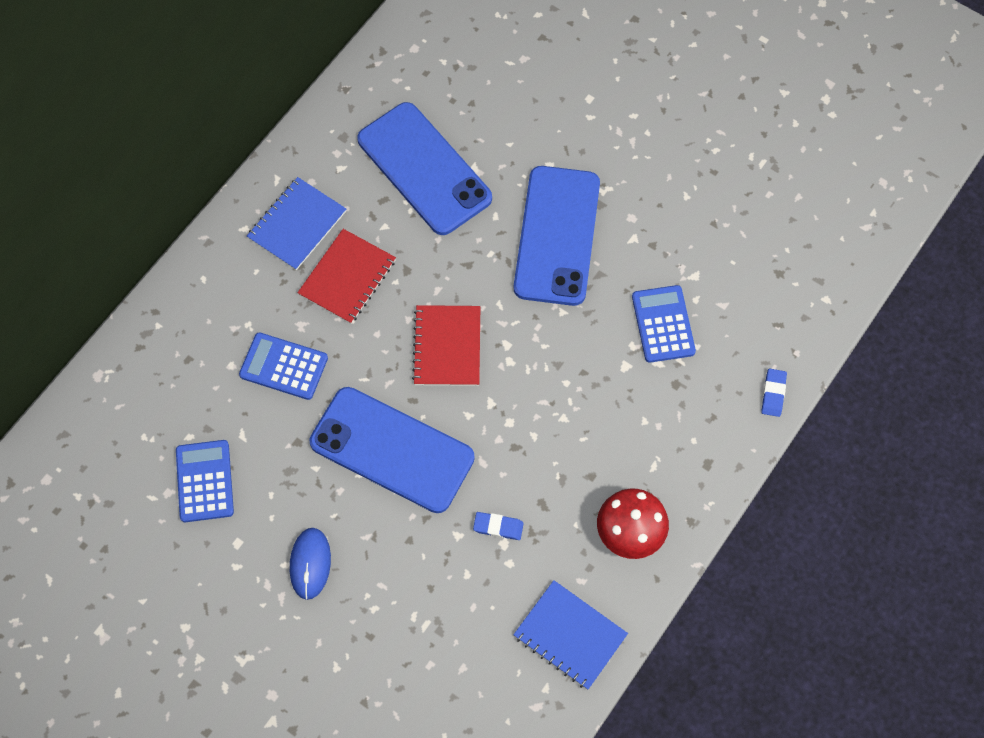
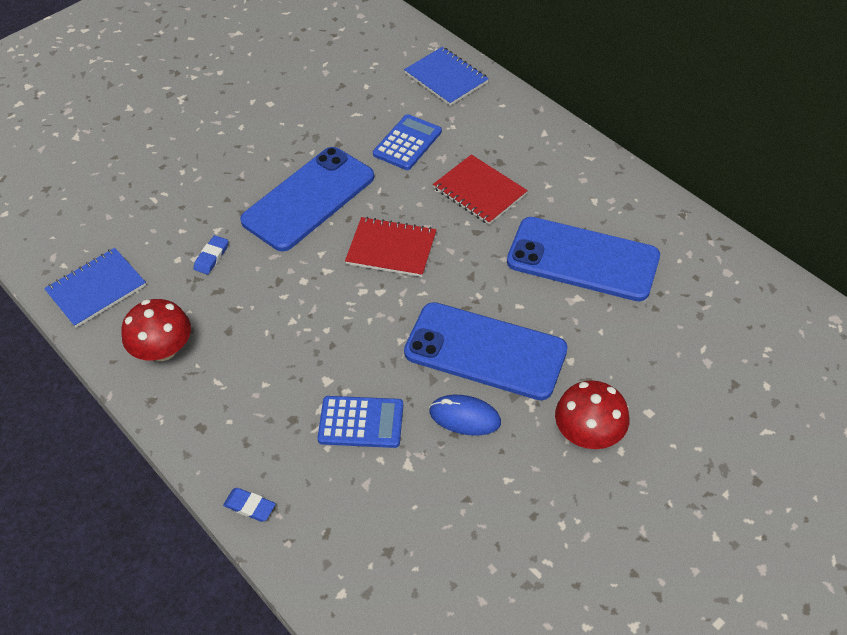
camera: 105 degrees right, 15 degrees down
(205, 481) = (326, 91): blue calculator -> none
(297, 225) = (540, 165): blue notebook -> blue notebook (446, 78)
(310, 564) = (235, 140): blue mouse -> blue mouse (465, 417)
(424, 169) = (582, 259): blue phone -> blue phone turned 45 degrees clockwise
(623, 141) = (588, 433): none -> red mushroom

